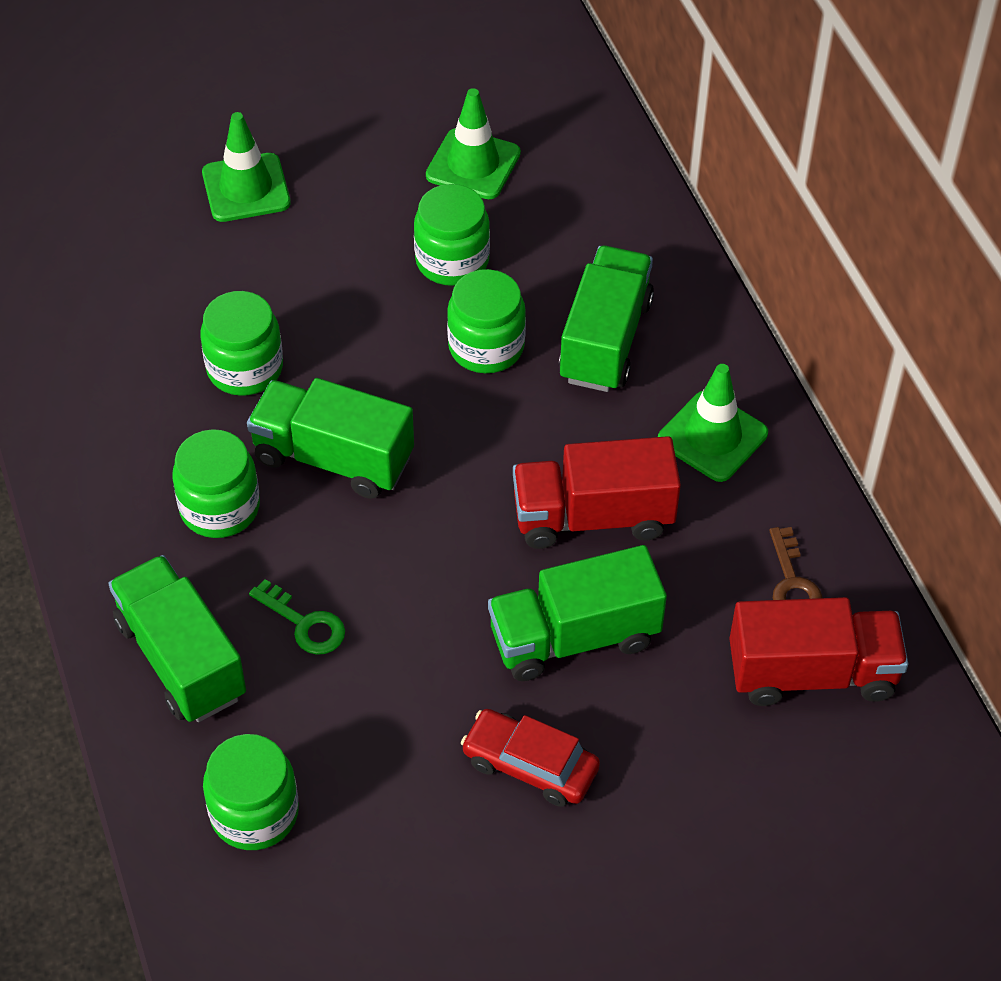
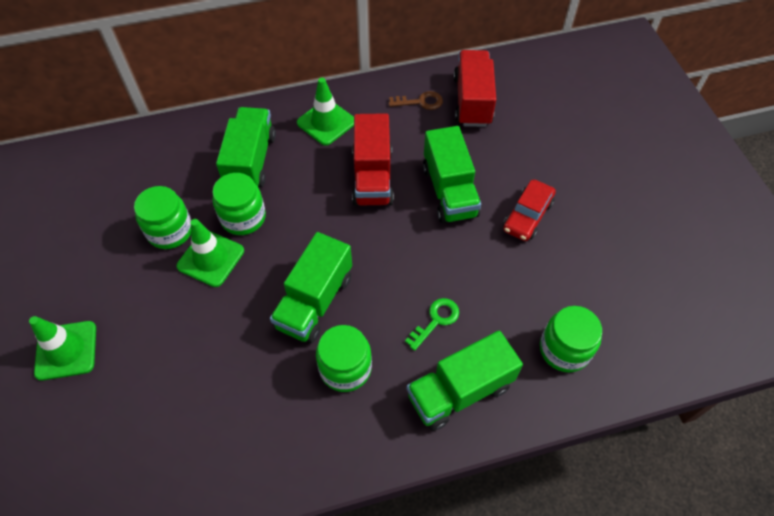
camera: 85 degrees left, 5 degrees up
(245, 368) = (232, 352): green jar -> none
(473, 164) = (92, 215): green traffic cone -> green traffic cone (211, 258)
(605, 340) = (251, 161): green truck -> green truck turned 75 degrees clockwise

